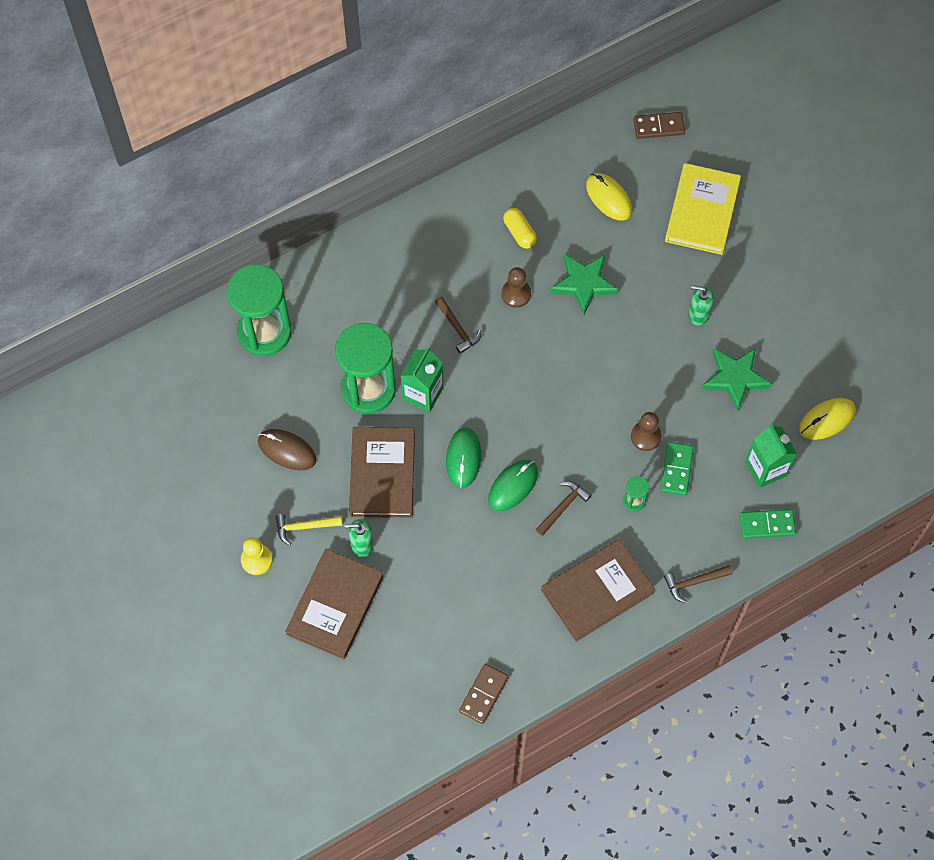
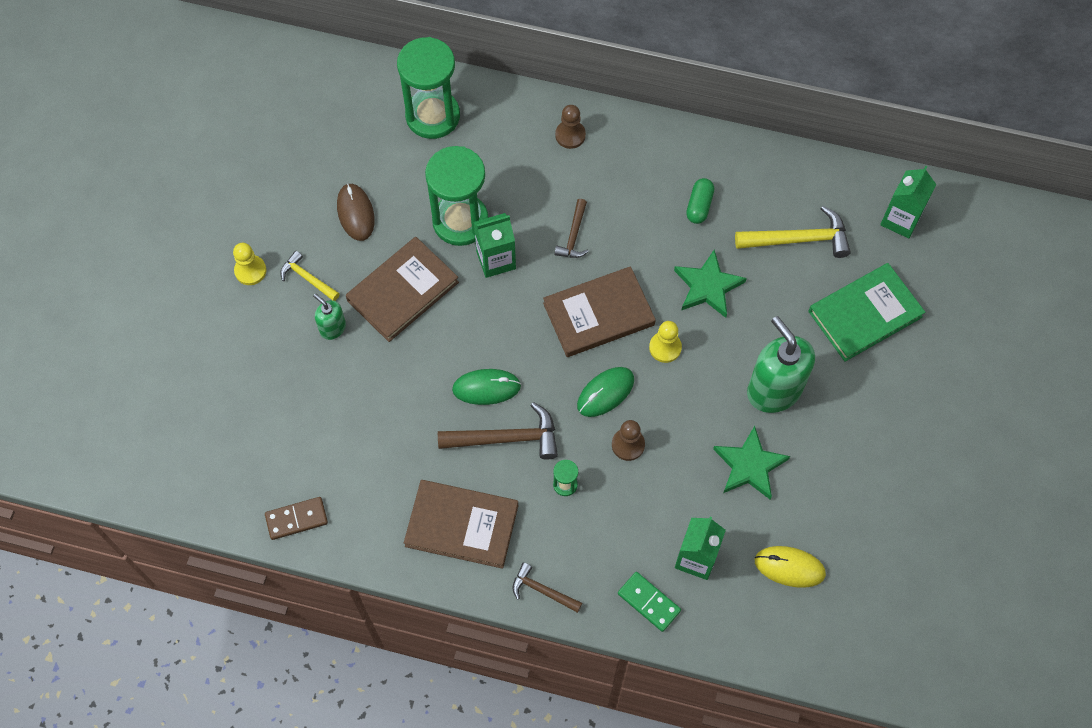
camera: 45 degrees right, 0 degrees up
(335, 605) = (267, 353): brown book -> brown book (598, 314)
(463, 458) = (473, 334): green mouse -> green mouse (605, 393)
(516, 294) = (646, 249): brown pawn -> brown pawn (570, 135)
(519, 233) = (699, 206): yellow capsule -> green capsule
(563, 507) = (506, 438): brown hammer -> brown hammer, size x1.70
(600, 350) = (665, 347): none -> yellow pawn
(608, 198) = (799, 239): yellow mouse -> yellow hammer
(658, 127) = (900, 219): brown domino -> green carton
(676, 469) = (624, 492): green domino -> none
(698, 314) = (774, 390): green soap dispenser -> green soap dispenser, size x2.02
(702, 211) = (865, 314): yellow book -> green book

